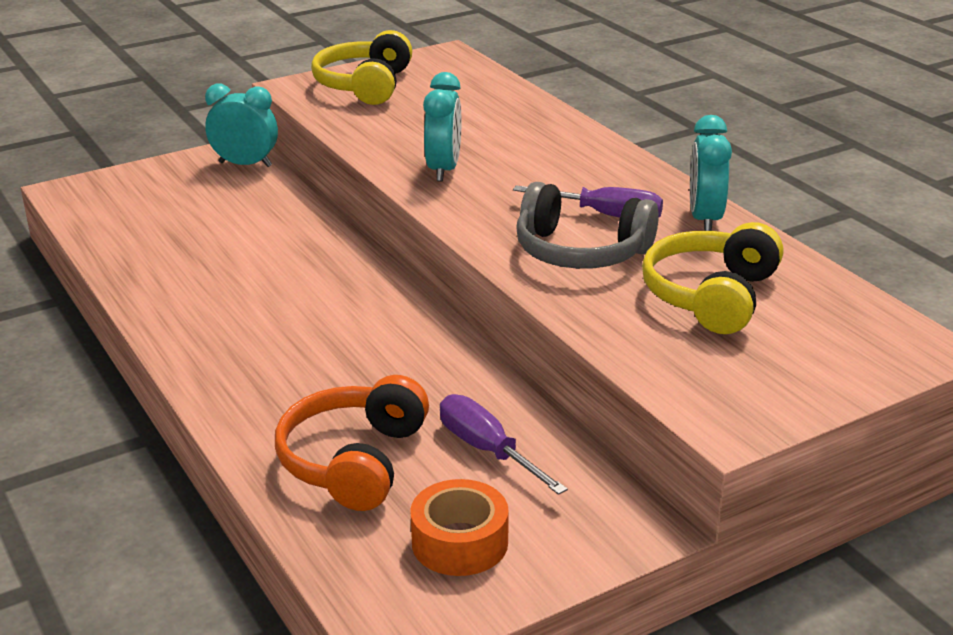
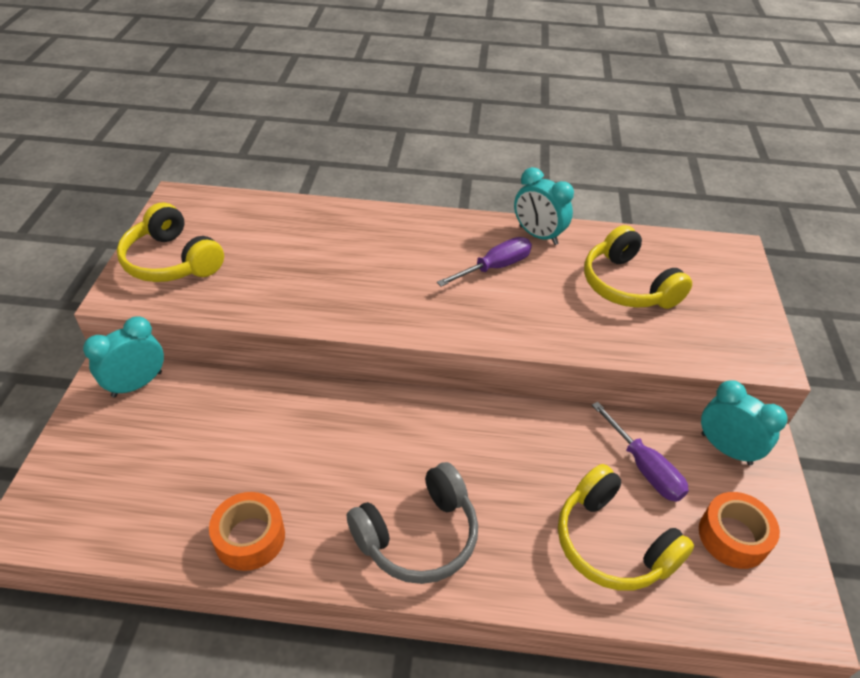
camera: 55 degrees left, 15 degrees up
(149, 276) = (250, 538): none -> orange tape
(354, 461) = (612, 543): orange headphones -> yellow headphones
(443, 170) = (356, 297): turquoise clock -> turquoise clock (726, 449)
(487, 450) = (644, 468): purple screwdriver -> purple screwdriver turned 120 degrees counterclockwise
(580, 252) = (531, 303): grey headphones -> grey headphones (418, 536)

